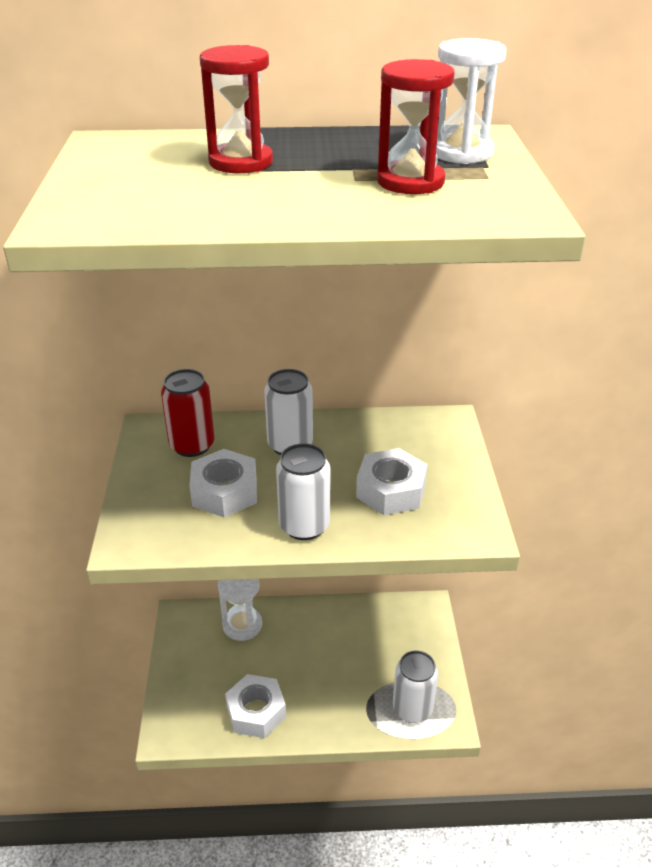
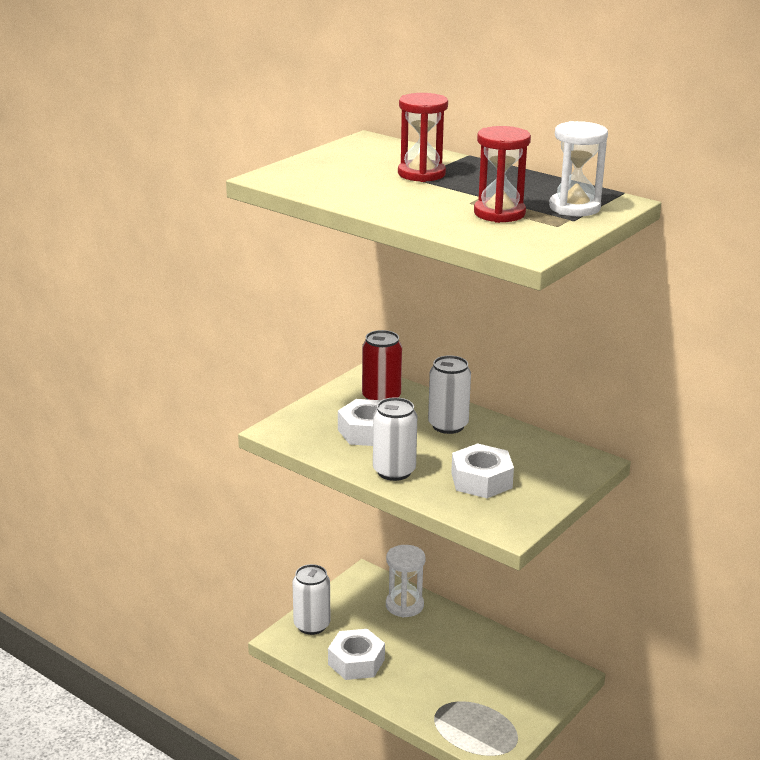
camera: 40 degrees right, 10 degrees down
(412, 708) = (476, 728): white can -> white can (312, 625)

